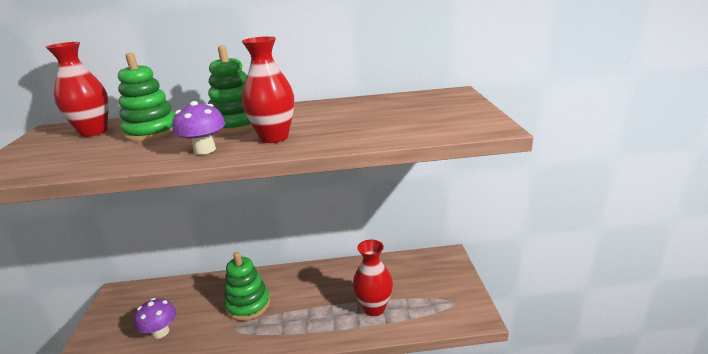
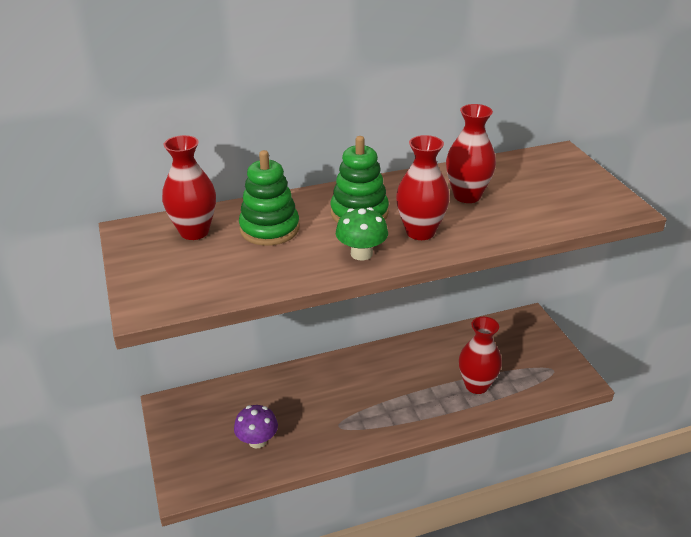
camera: 15 degrees left, 10 degrees up
(204, 150) = (361, 253): purple mushroom -> green mushroom
(248, 305) = (338, 399): green stacking toy -> none
(342, 116) = (467, 196): none -> red vase

